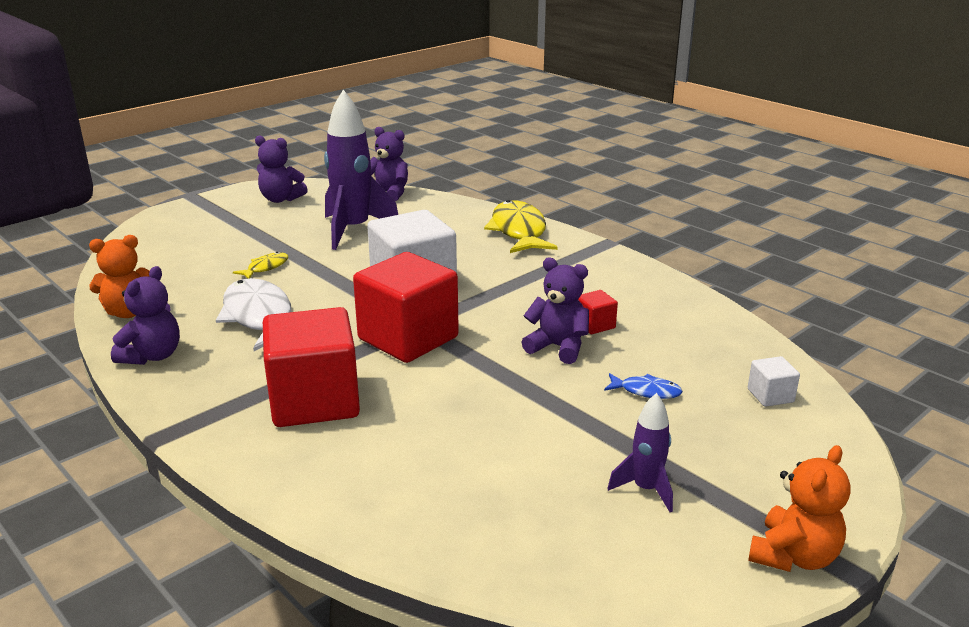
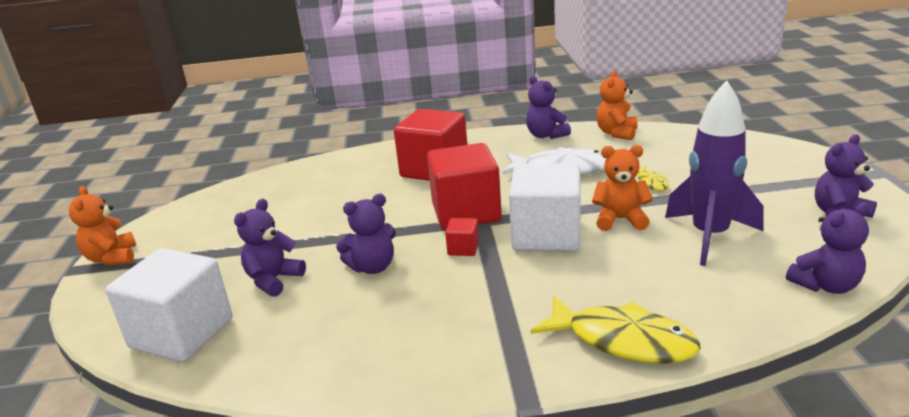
camera: 130 degrees right, 0 degrees up
(355, 265) = (620, 220): none -> orange teddy bear
(595, 325) = (376, 299): red cube -> red cube (463, 248)
(646, 391) = (273, 280): blue fish -> purple teddy bear
(646, 489) = (214, 238): purple rocket -> none
(770, 396) = (182, 333): white cube -> white cube, size x2.36

